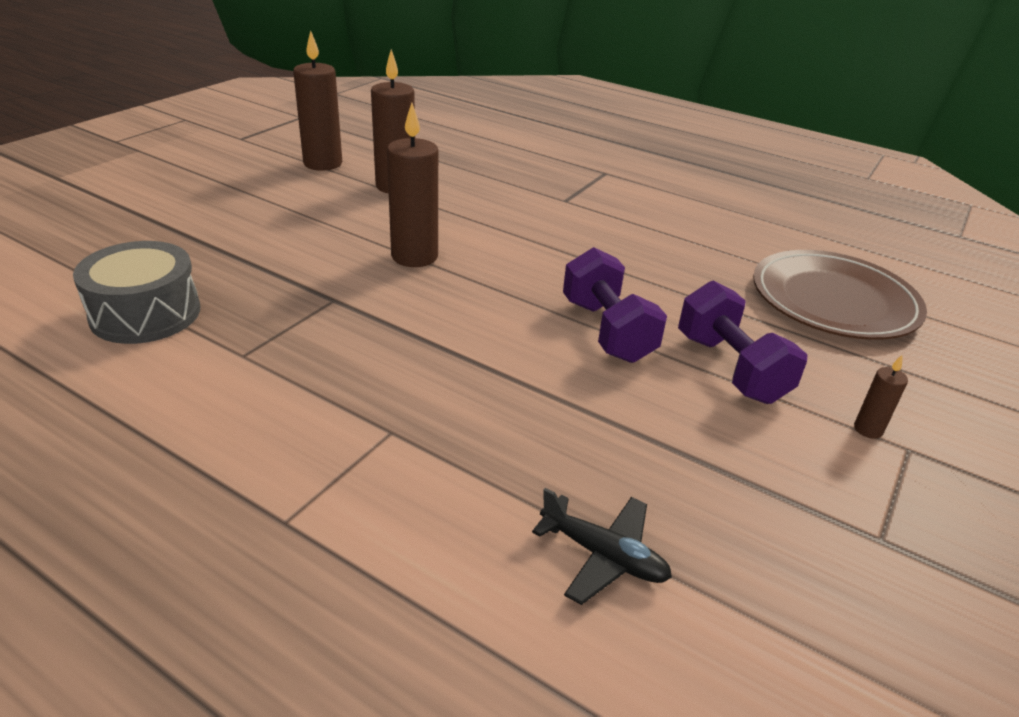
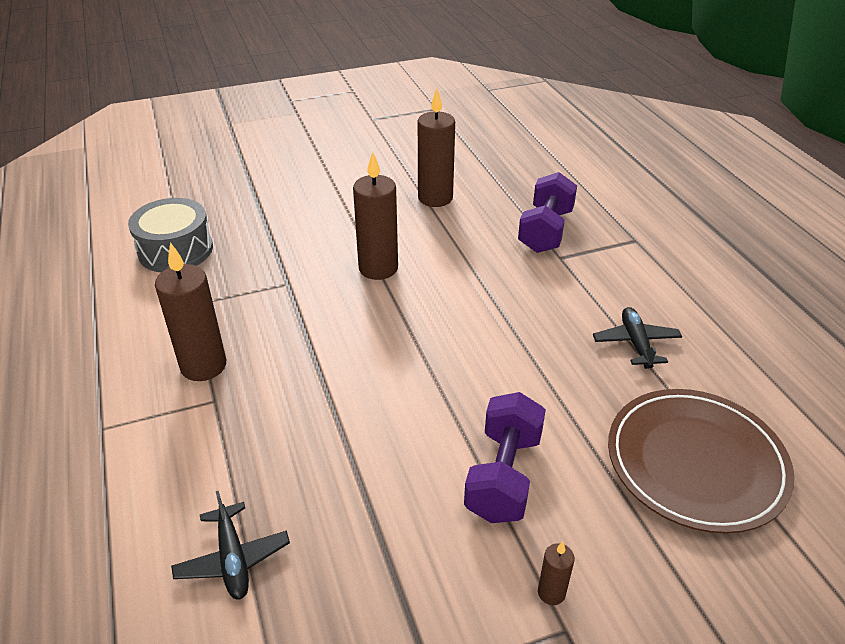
camera: 40 degrees right, 5 degrees up
(323, 163) = (405, 159): brown candle -> brown candle (203, 366)
(607, 330) = (444, 394): purple dumbbell -> purple dumbbell (545, 231)
(697, 240) = (636, 343): none -> black plane

